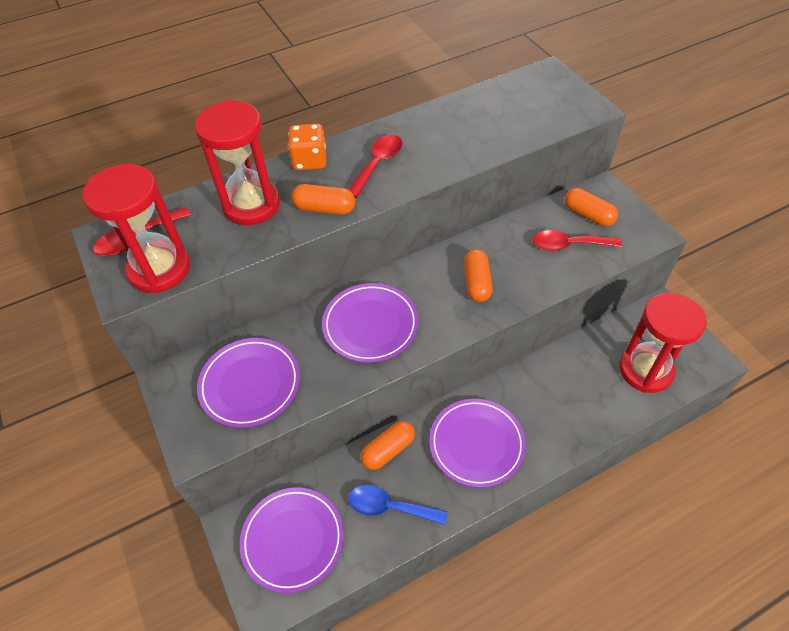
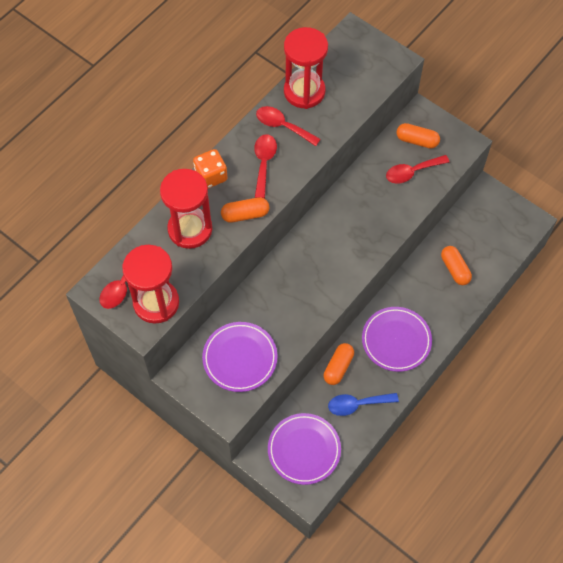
camera: 25 degrees left, 10 degrees up
(370, 325) = (300, 285): purple plate -> none
(421, 135) = (283, 126): none -> red spoon
(477, 283) = (360, 226): orange capsule -> orange capsule (455, 269)
(645, 370) = (490, 244): red hourglass -> red hourglass (304, 91)

